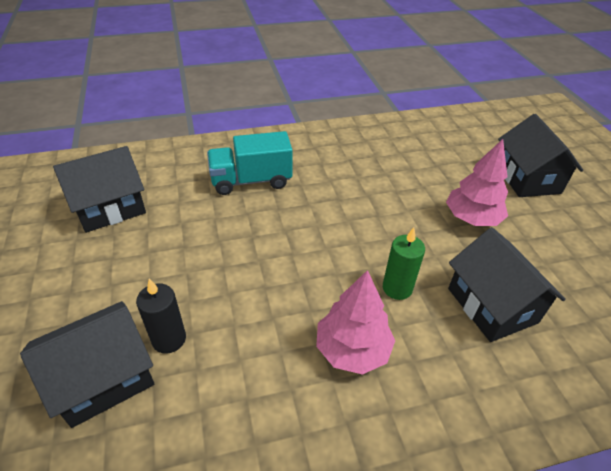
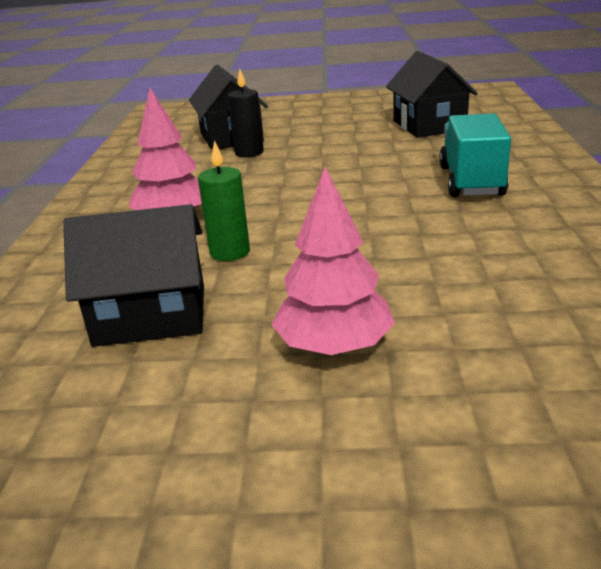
camera: 110 degrees right, 15 degrees down
(527, 179) = (458, 489): black house -> none

